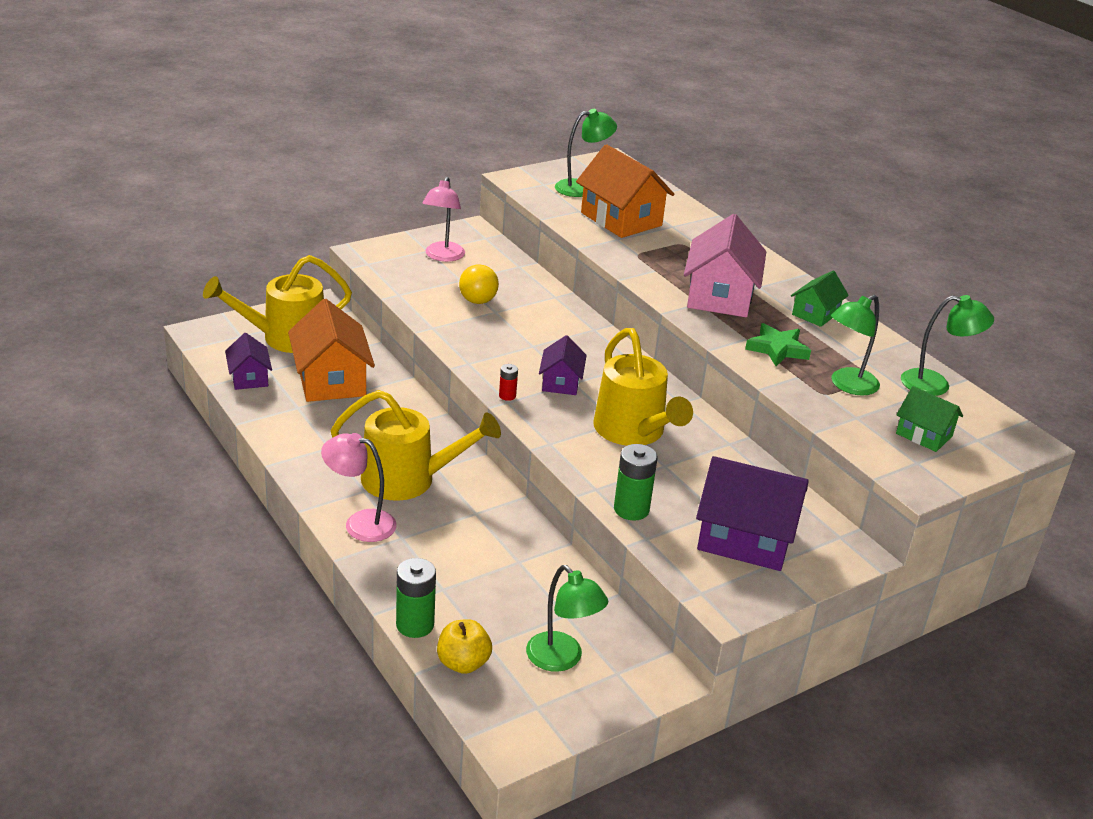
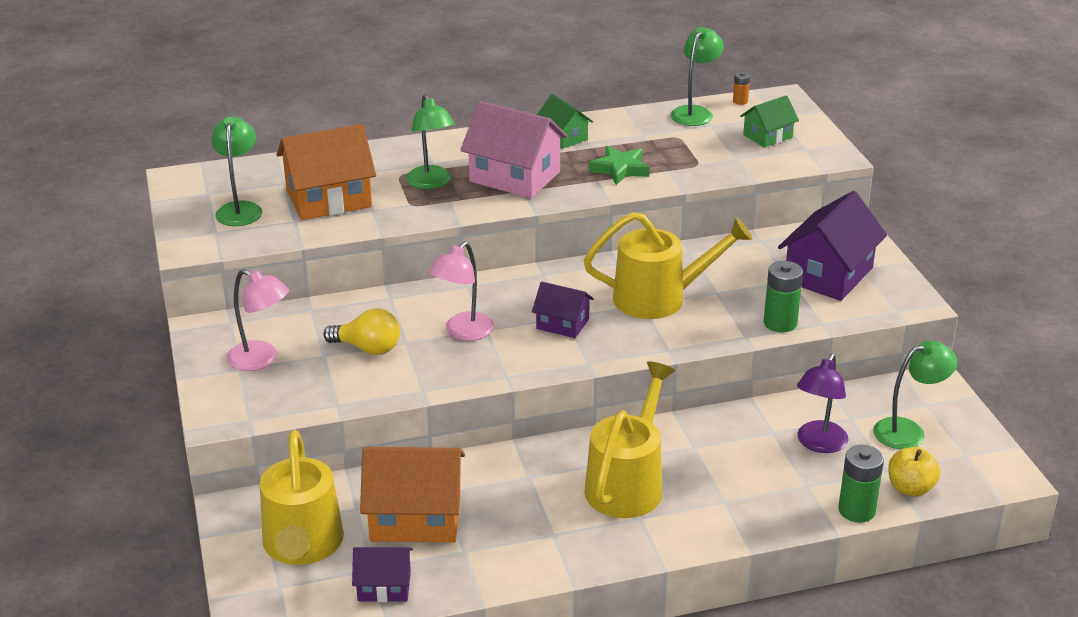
camera: 70 degrees left, 0 degrees up
(360, 523) = (696, 527): pink lamp -> pink lamp (463, 332)
(507, 396) = (577, 361): red battery -> none
(512, 593) = (818, 444): none -> purple lamp
(847, 385) = (688, 150): green lamp -> green lamp (431, 183)
(989, 412) = (740, 101): none -> orange battery

